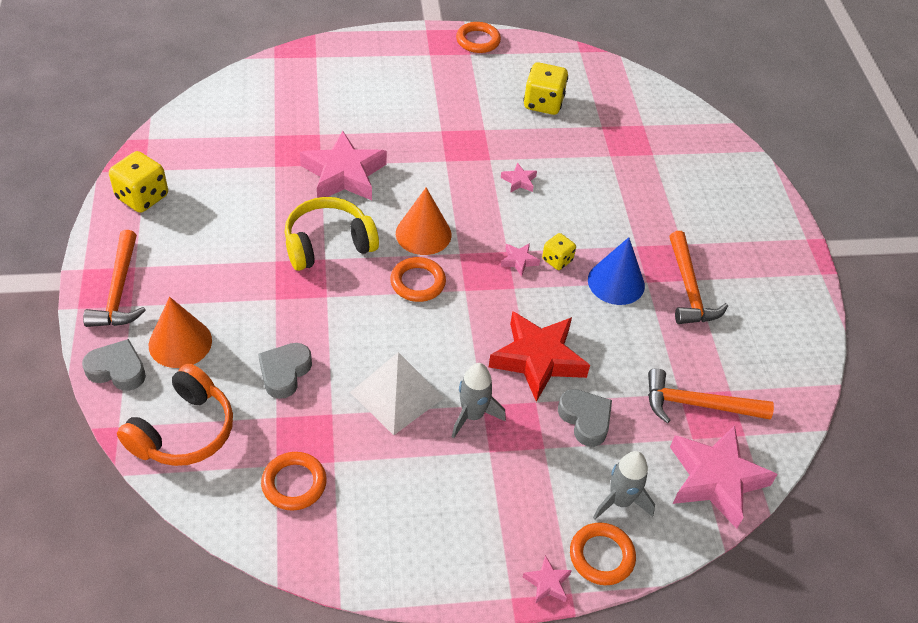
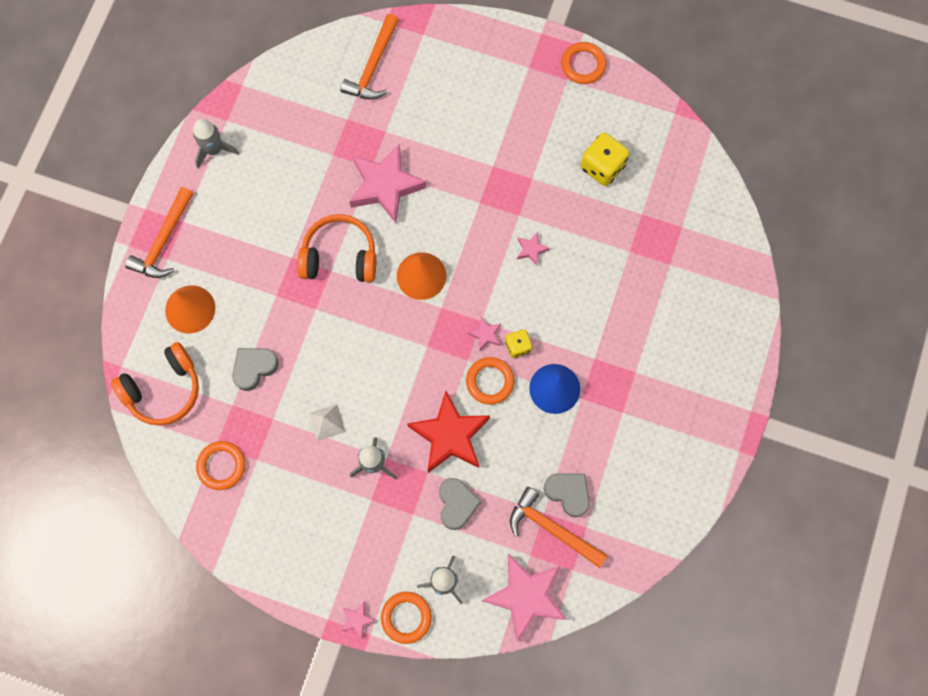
camera: 30 degrees right, 25 degrees up
(117, 370) = (137, 316): grey heart -> grey heart (568, 493)
(142, 197) = (214, 150): yellow dice -> grey rocket
(328, 244) = (339, 256): yellow headphones -> orange headphones
(396, 395) = (327, 422): white pyramid -> white pyramid, size x0.55
(418, 282) = (393, 324): orange ring -> orange ring (490, 381)
(689, 289) = (612, 420): orange hammer -> orange hammer (373, 66)

